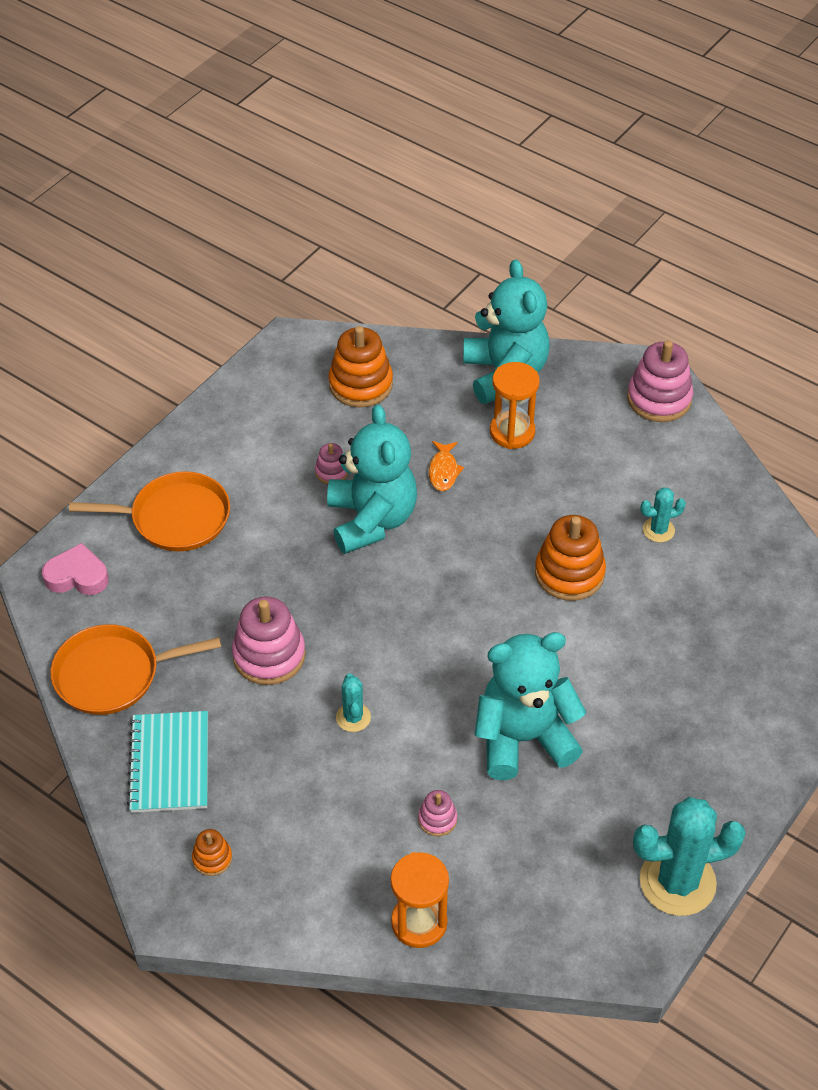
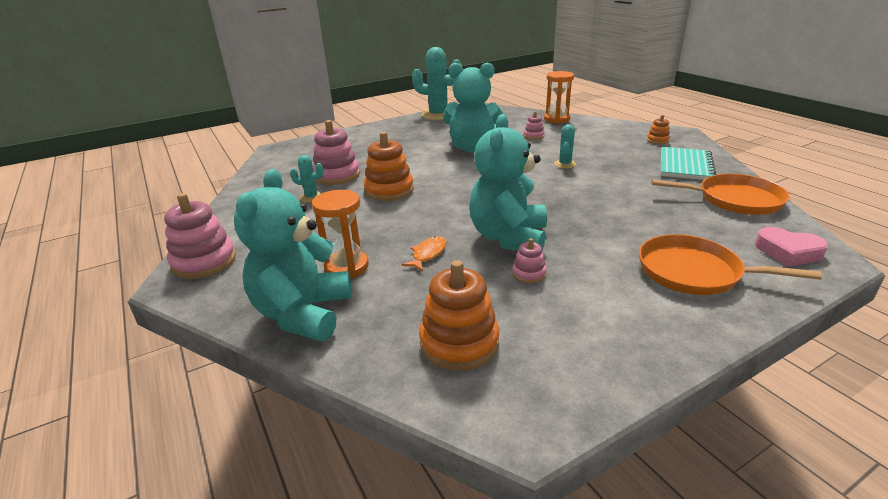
camera: 155 degrees left, 20 degrees down
(269, 655) = (614, 191): pink stacking toy -> pink stacking toy (337, 175)

